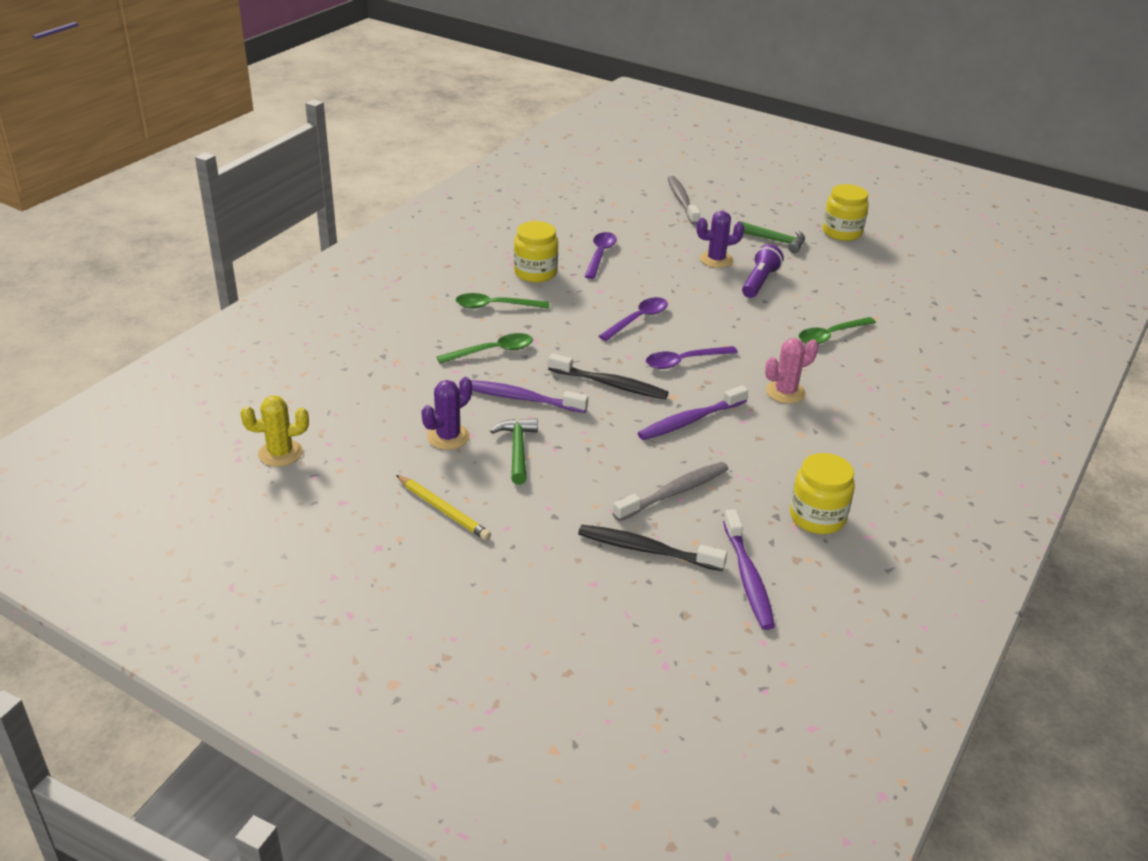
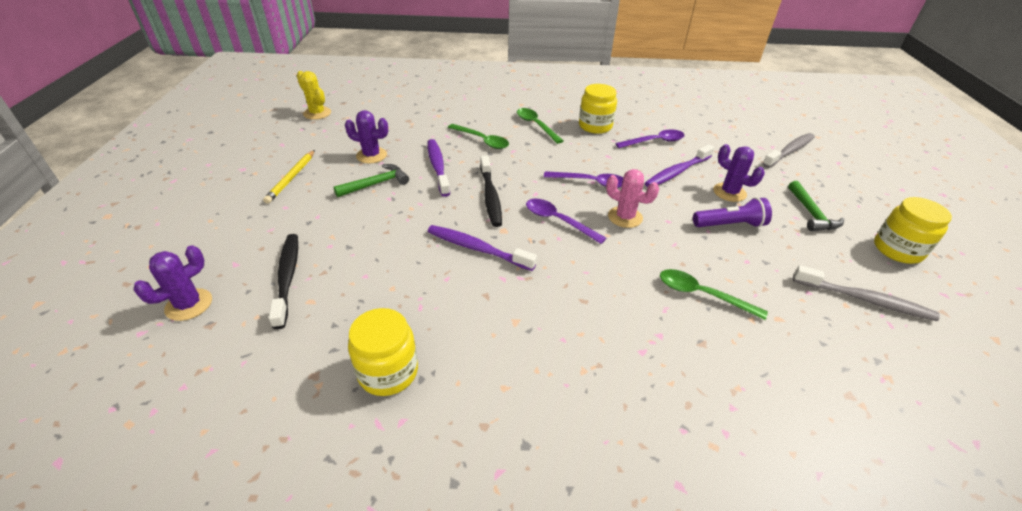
camera: 60 degrees right, 5 degrees up
(643, 626) = (189, 305): none -> purple cactus
(673, 493) = (371, 269): grey toothbrush -> grey toothbrush (864, 299)
(747, 576) = (274, 348): purple toothbrush -> purple toothbrush (677, 172)
(785, 392) = (572, 291): pink cactus -> pink cactus (625, 217)

